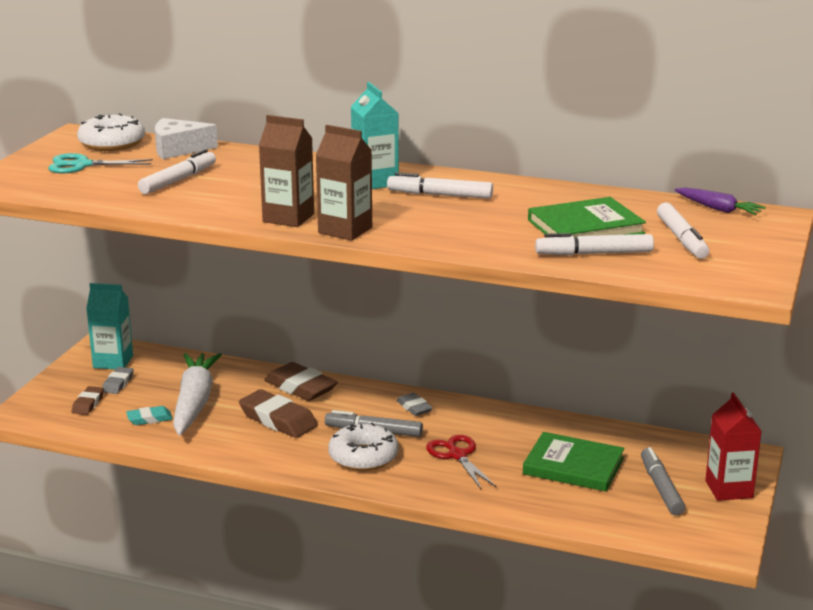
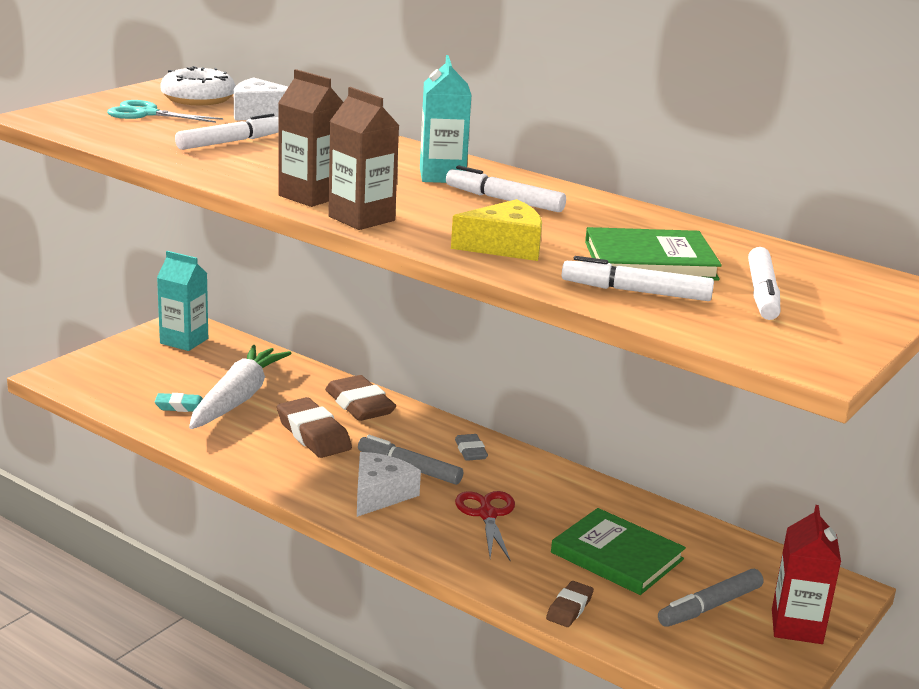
camera: 15 degrees right, 0 degrees up
(88, 404) = (130, 378): brown eraser -> brown eraser (569, 608)
(118, 383) = (174, 364): grey eraser -> none
(363, 457) = (380, 494): white donut -> white cheese
(472, 234) = (505, 246): none -> yellow cheese
(661, 488) = (710, 606): grey marker -> grey marker turned 135 degrees counterclockwise
(718, 209) = (837, 268): purple carrot -> none

